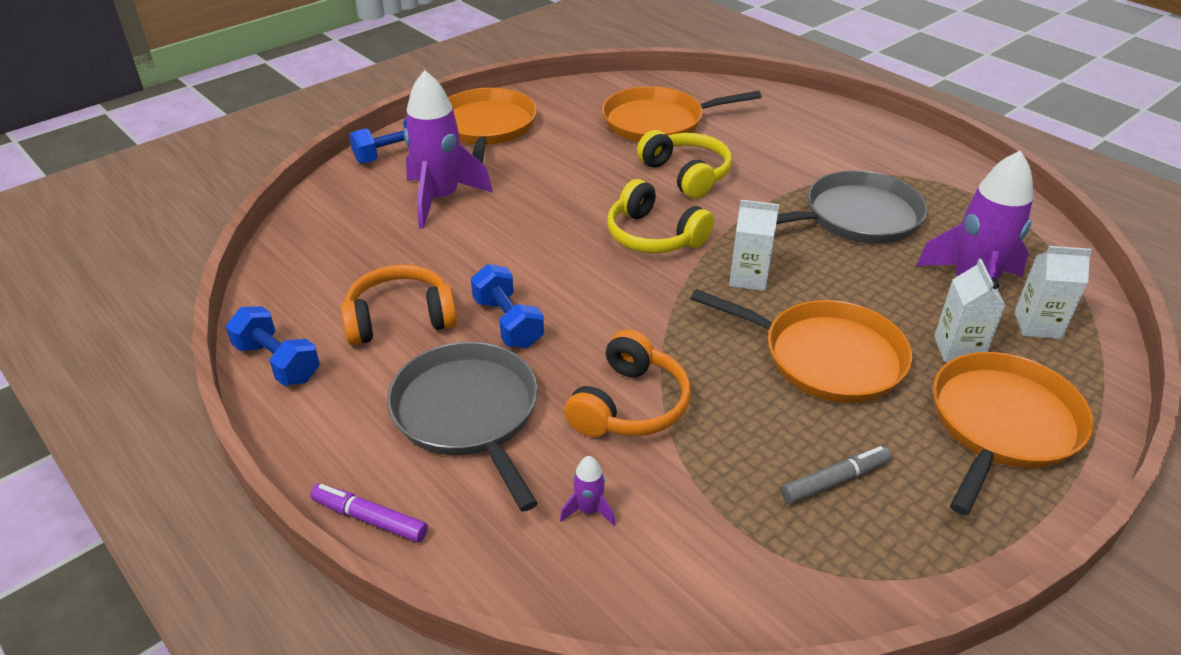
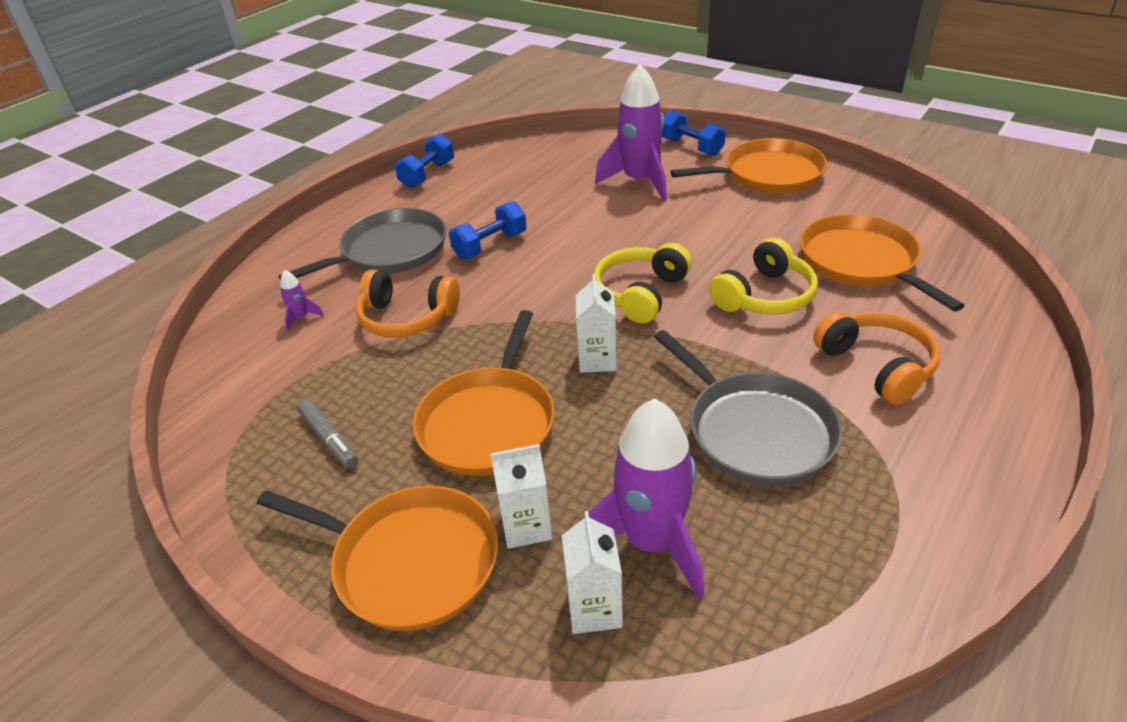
camera: 80 degrees right, 0 degrees up
(370, 518) = (297, 239): purple marker -> none
(400, 319) = (482, 203): orange headphones -> orange headphones (877, 366)

